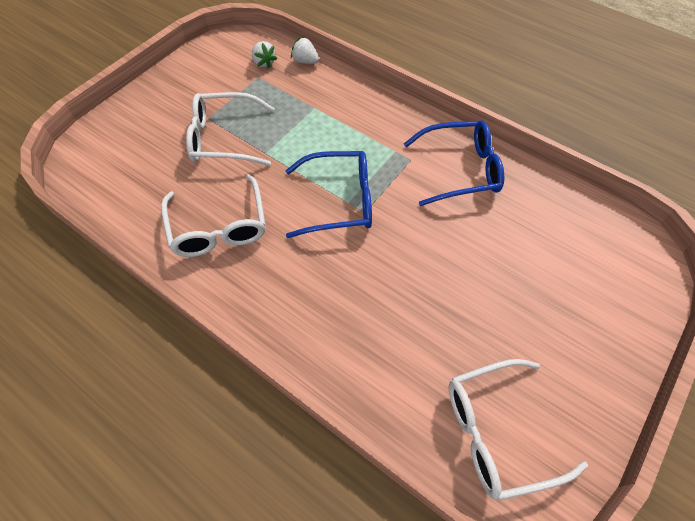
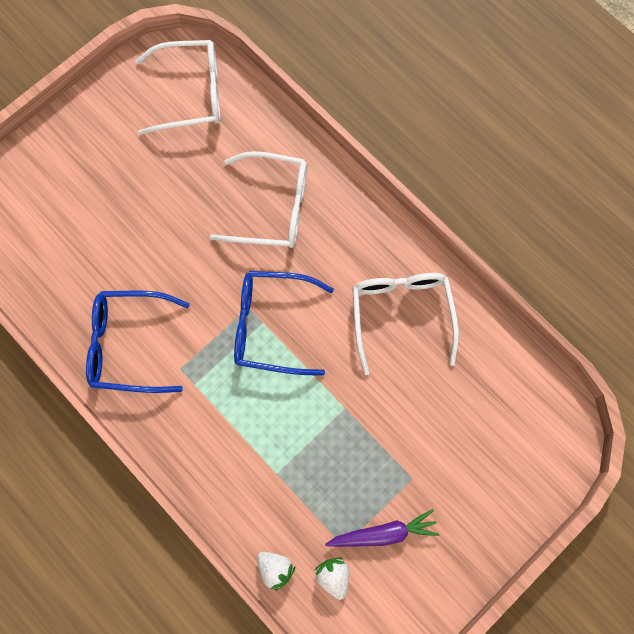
camera: 170 degrees left, 15 degrees up
(224, 138) = (392, 440): white glasses -> white glasses (271, 207)
(229, 87) = (383, 533): none -> purple carrot

